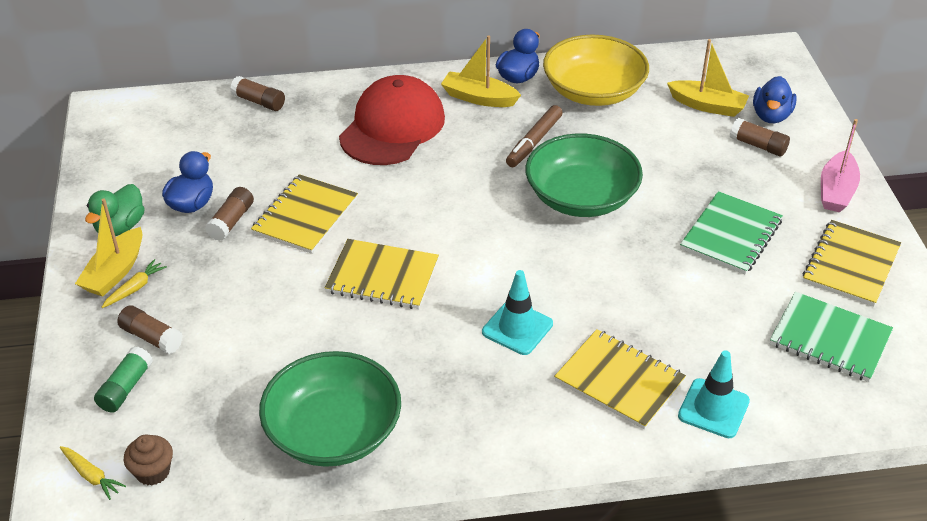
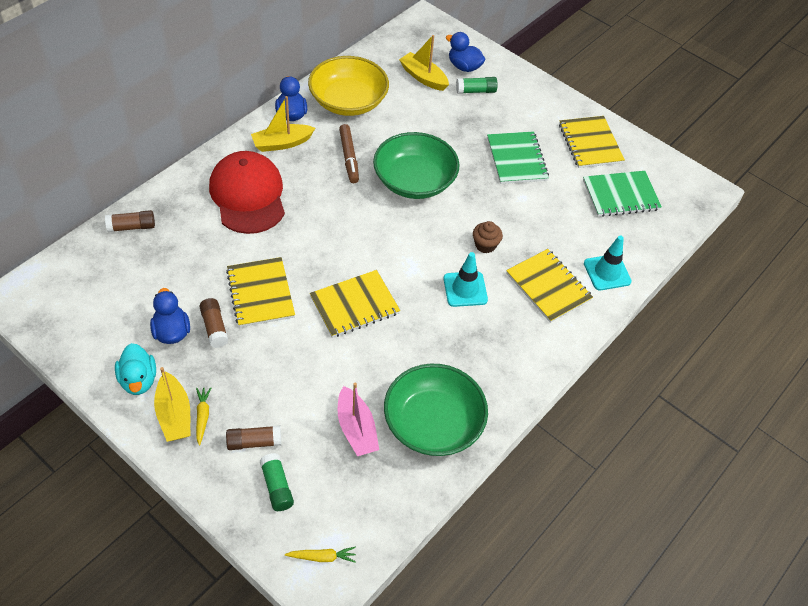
camera: 45 degrees left, 10 degrees up
(120, 227) = (138, 380): green duck -> turquoise duck
(153, 472) = (357, 526): brown cupcake -> brown cupcake (485, 245)
(619, 381) = (548, 287): yellow notebook -> yellow notebook turned 60 degrees clockwise
(707, 105) = (423, 77): yellow boat -> yellow boat turned 120 degrees counterclockwise
(758, 145) = (475, 91): brown glue stick -> green glue stick
(771, 116) = (464, 66): blue duck -> blue duck turned 150 degrees clockwise
(836, 191) = (542, 100): pink boat -> pink boat (356, 429)

